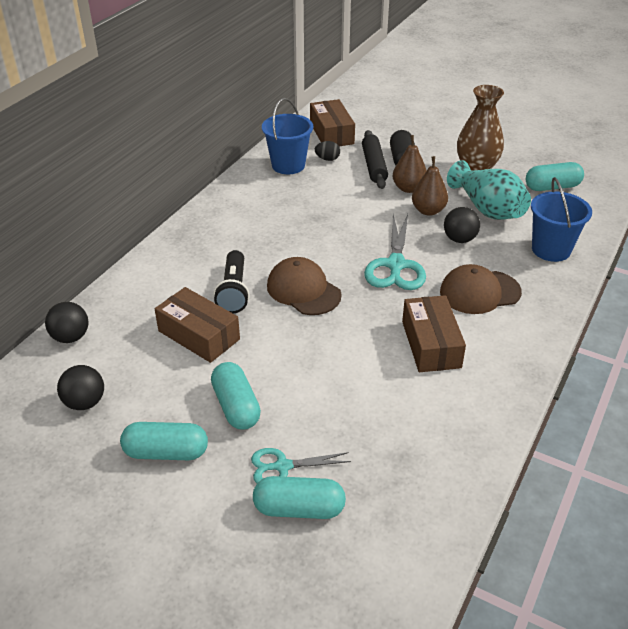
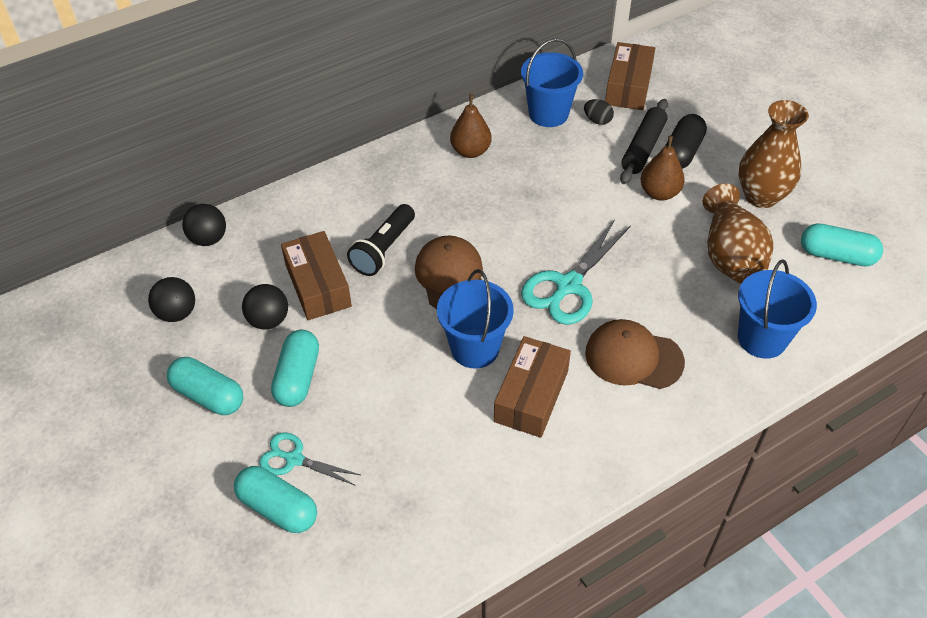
camera: 30 degrees right, 10 degrees up
(362, 330) = (475, 348): none -> blue bucket
(428, 211) = (658, 231): brown pear -> brown pear (470, 151)
(459, 239) = (665, 282): black ball -> black ball (268, 320)
(487, 209) = (730, 255): turquoise vase -> brown vase

